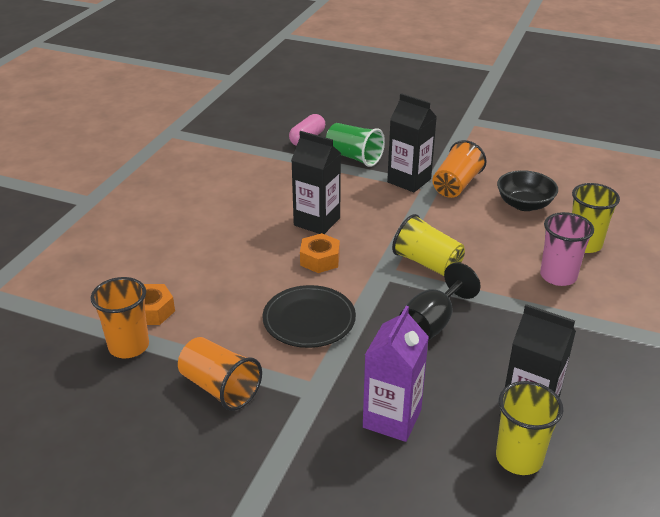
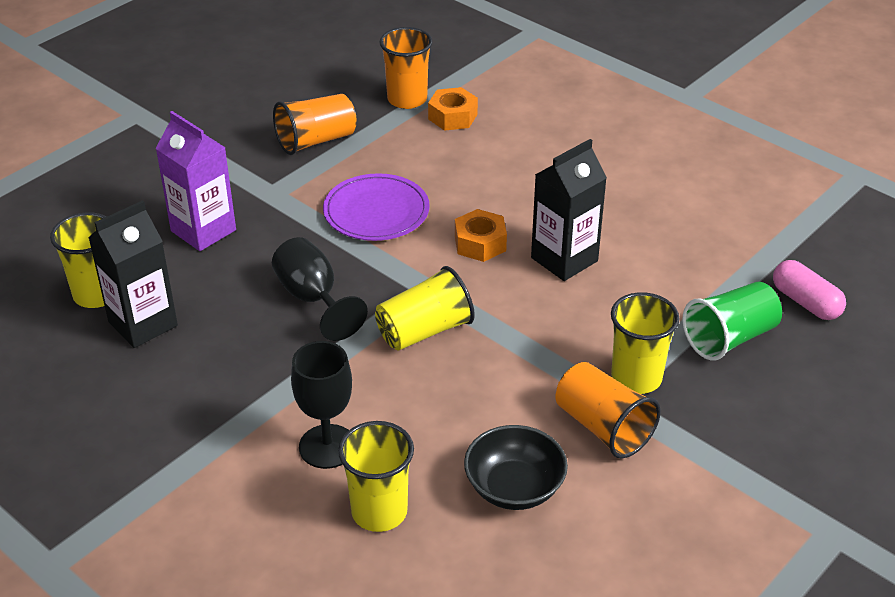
camera: 110 degrees right, 5 degrees up
(309, 320) = (376, 211): black plate -> purple plate
(409, 180) = (636, 378): black carton -> yellow cup
(558, 276) = (327, 446): pink cup -> black goblet

